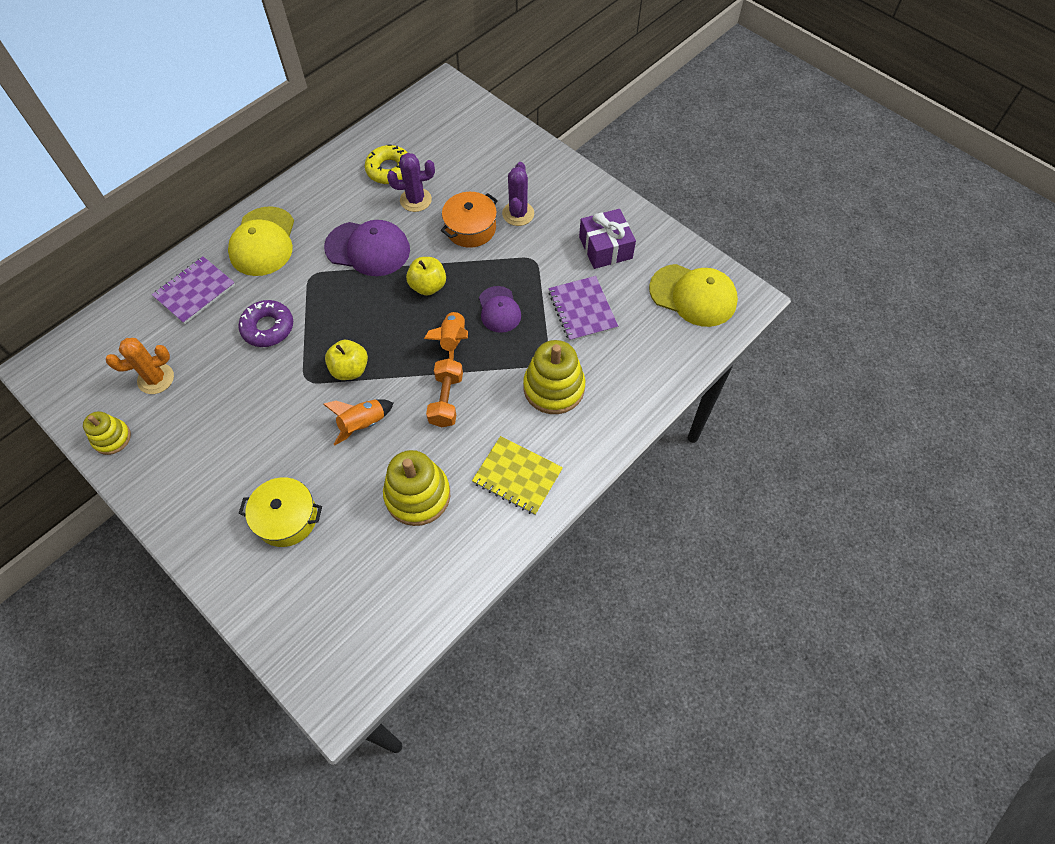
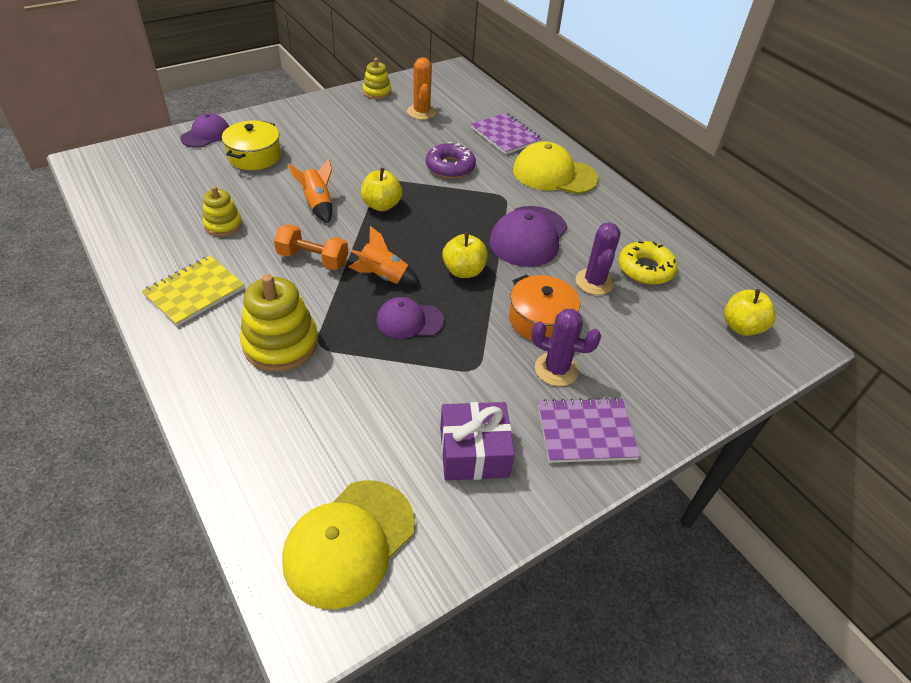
camera: 100 degrees right, 15 degrees down
(249, 592) = (206, 134): none -> purple cap
(417, 495) = (223, 225): yellow stacking toy -> yellow stacking toy, size x0.59
(439, 116) = (741, 327): none -> yellow apple
(582, 310) = (378, 398): purple notebook -> purple notebook (586, 432)

